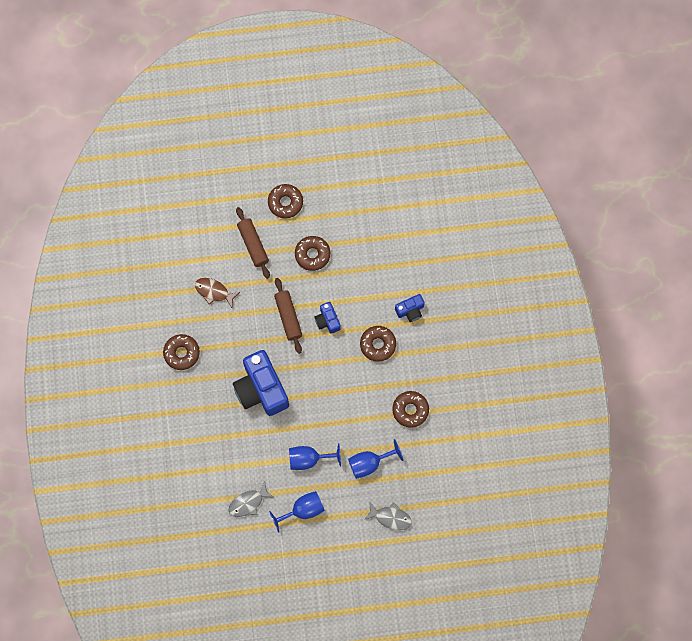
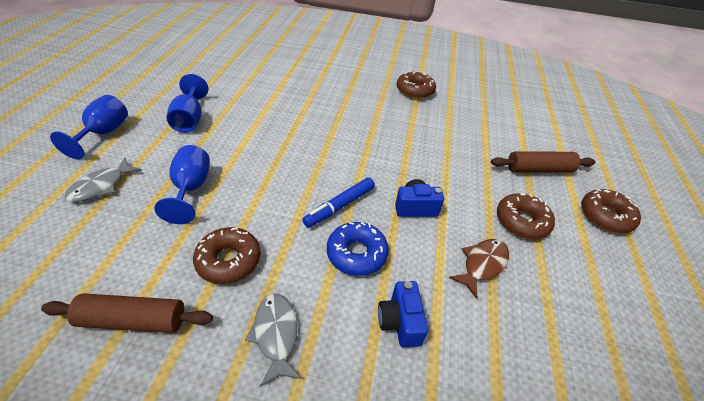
camera: 105 degrees right, 30 degrees down
(214, 291) = (479, 125): brown fish -> brown fish (482, 264)
(248, 503) = (233, 89): grey fish -> grey fish (276, 334)
(261, 389) = (349, 128): blue camera -> none
(288, 317) = (432, 172): brown rolling pin -> brown rolling pin (133, 320)
(309, 459) = (242, 139): blue goblet -> blue goblet (104, 133)
(345, 366) = (340, 206): none -> blue marker
(378, 344) = (356, 254): brown donut -> blue donut

